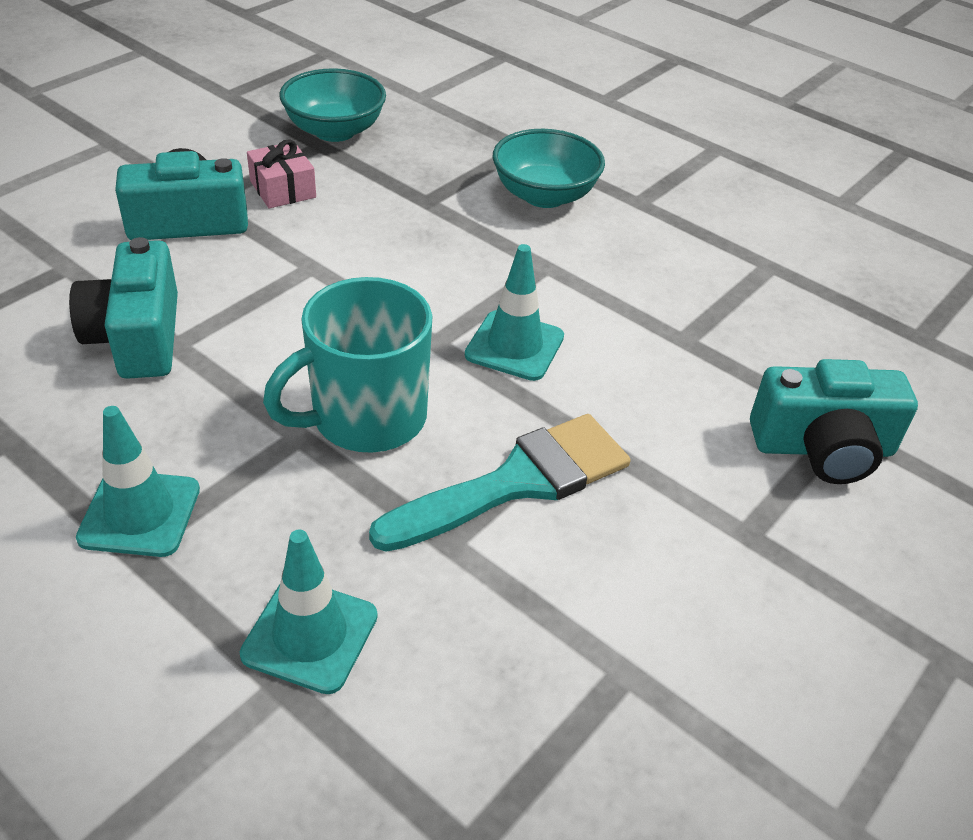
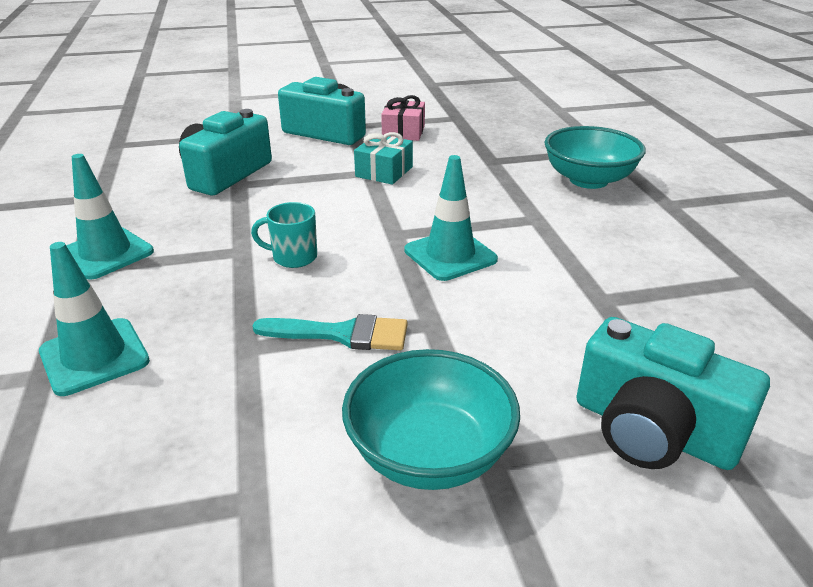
camera: 40 degrees right, 10 degrees down
(328, 260) = (384, 172): none -> turquoise gift
(335, 131) = (475, 113): turquoise bowl -> turquoise bowl (429, 454)
(366, 418) = (293, 257): turquoise mug -> turquoise mug, size x0.48
(517, 482) = (342, 334): turquoise brush -> turquoise brush, size x0.62

